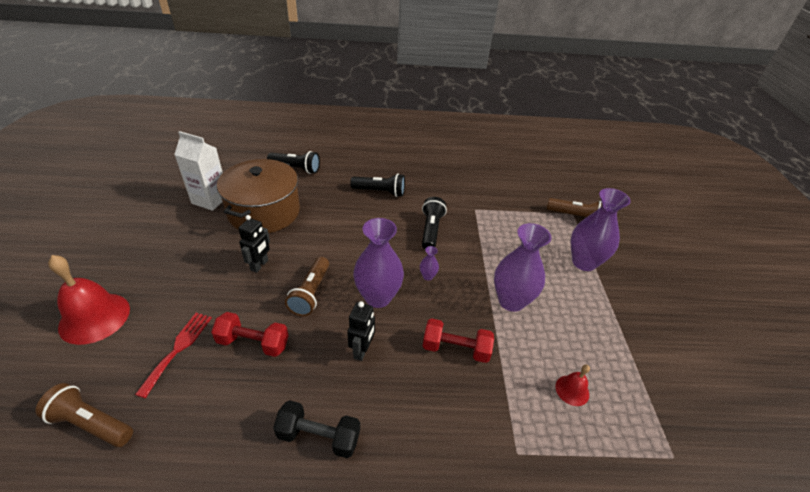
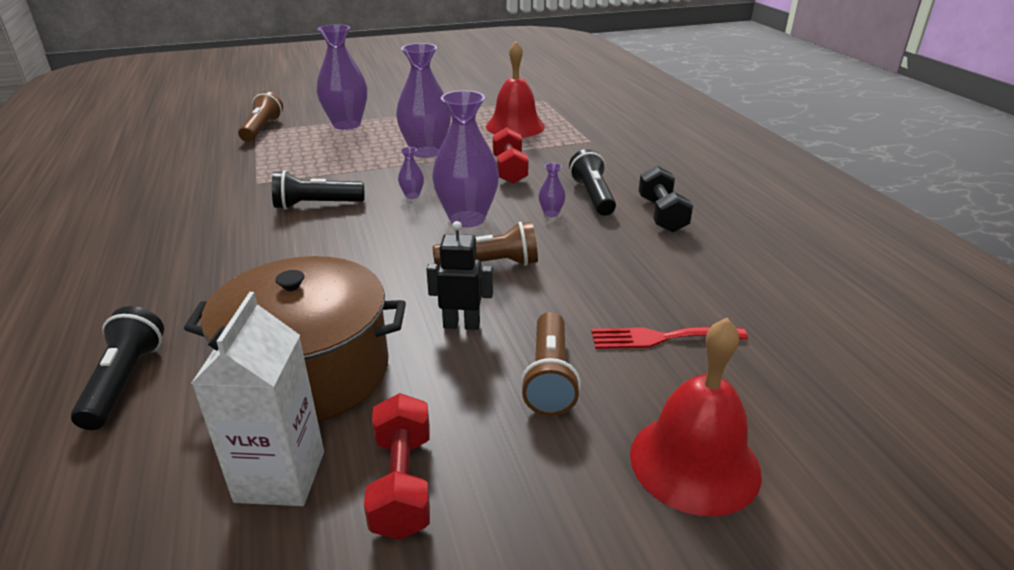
camera: 105 degrees left, 10 degrees down
(91, 423) = (809, 358): brown flashlight -> brown flashlight (549, 377)
(253, 343) = (600, 282): red dumbbell -> red dumbbell (402, 483)
(362, 350) = (551, 213): black robot -> purple vase
(380, 192) = (219, 259): black flashlight -> black flashlight (592, 196)
(572, 390) = (515, 126): red bell -> red bell, size x2.02

